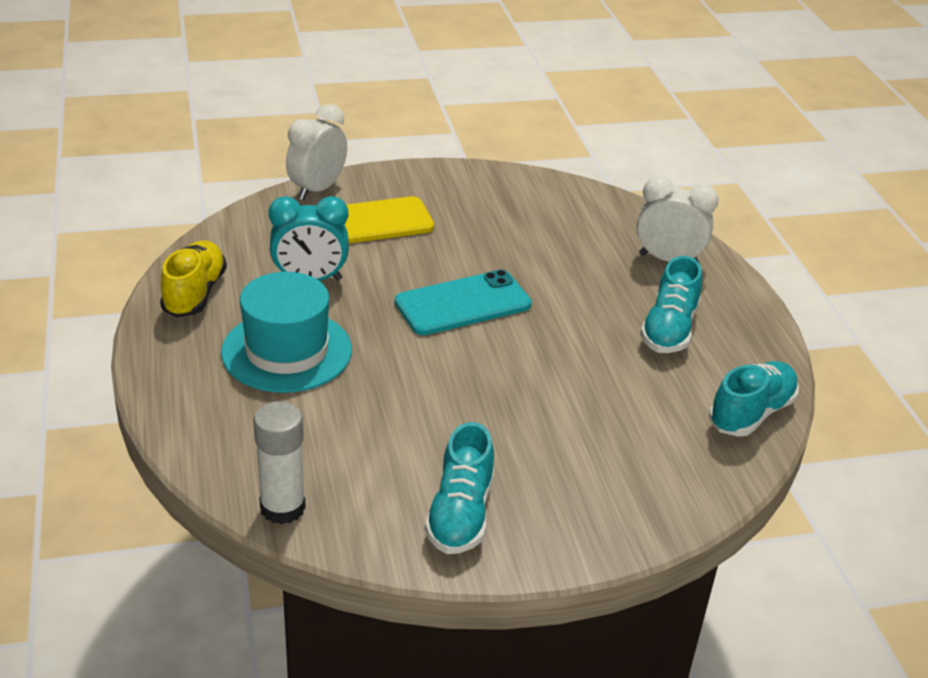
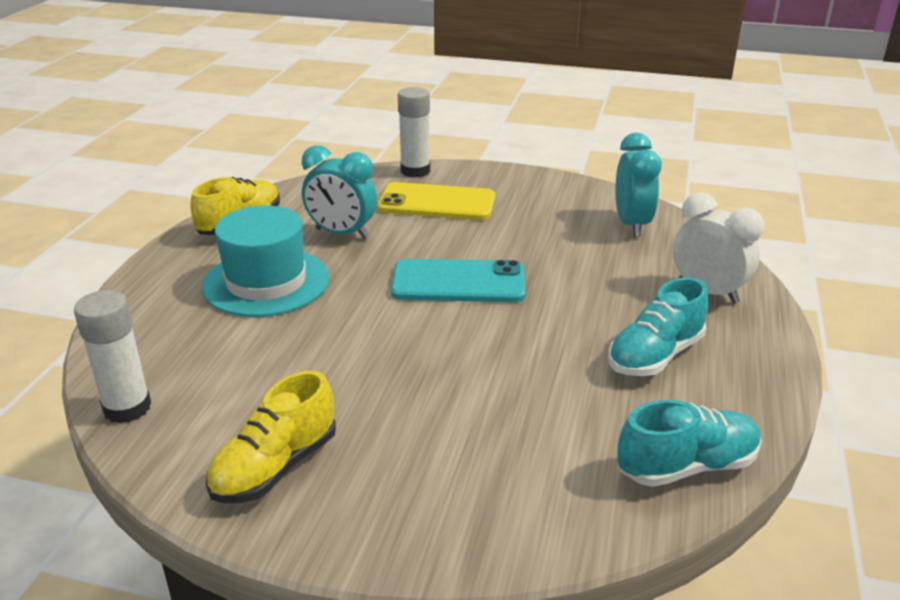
camera: 30 degrees right, 5 degrees down
(317, 189) = (415, 171): white clock -> white glue stick
(460, 514) = (275, 467): turquoise shoe -> yellow shoe
(563, 206) = (631, 224): none -> turquoise clock

